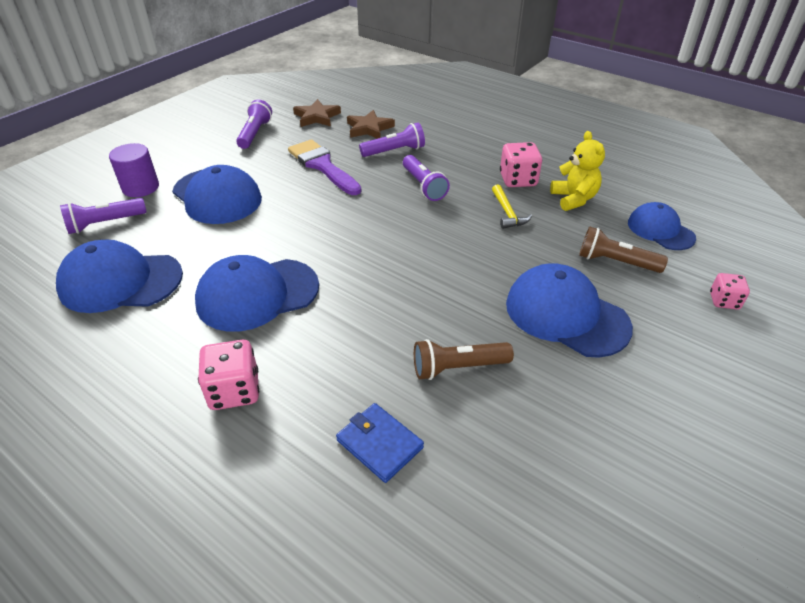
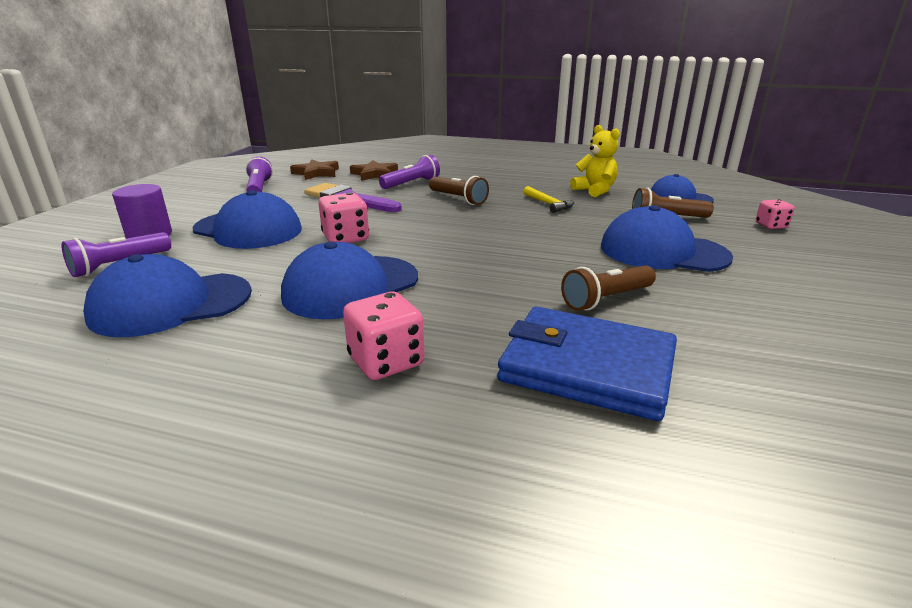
camera: 20 degrees left, 15 degrees down
(379, 444) = (587, 367): blue wallet -> blue wallet, size x1.85
(423, 186) = (458, 199): purple flashlight -> brown flashlight
(518, 180) = (538, 186): pink dice -> pink dice (346, 238)

